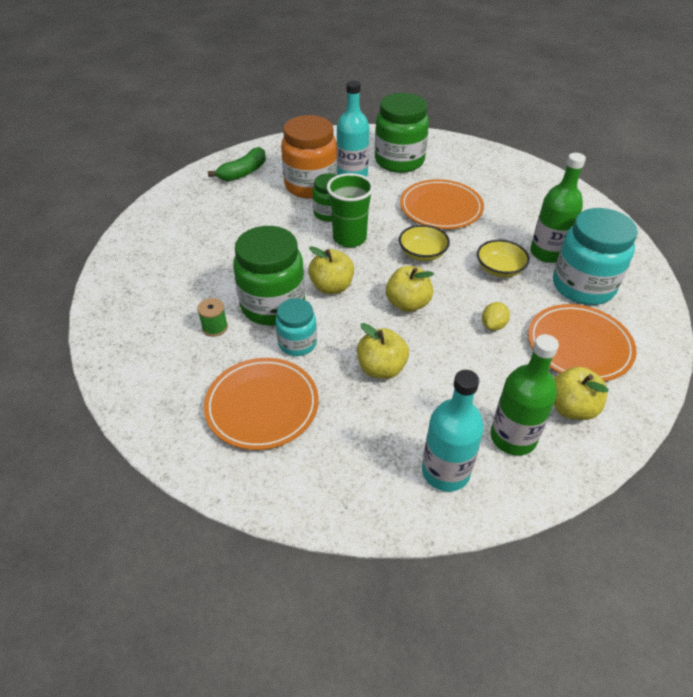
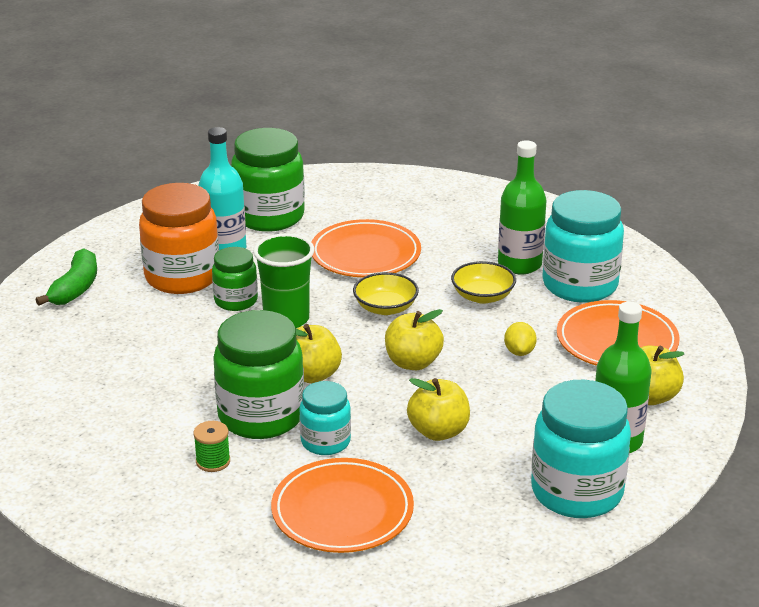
camera: 30 degrees left, 15 degrees down
(445, 471) = (577, 492): turquoise bottle -> turquoise jar

